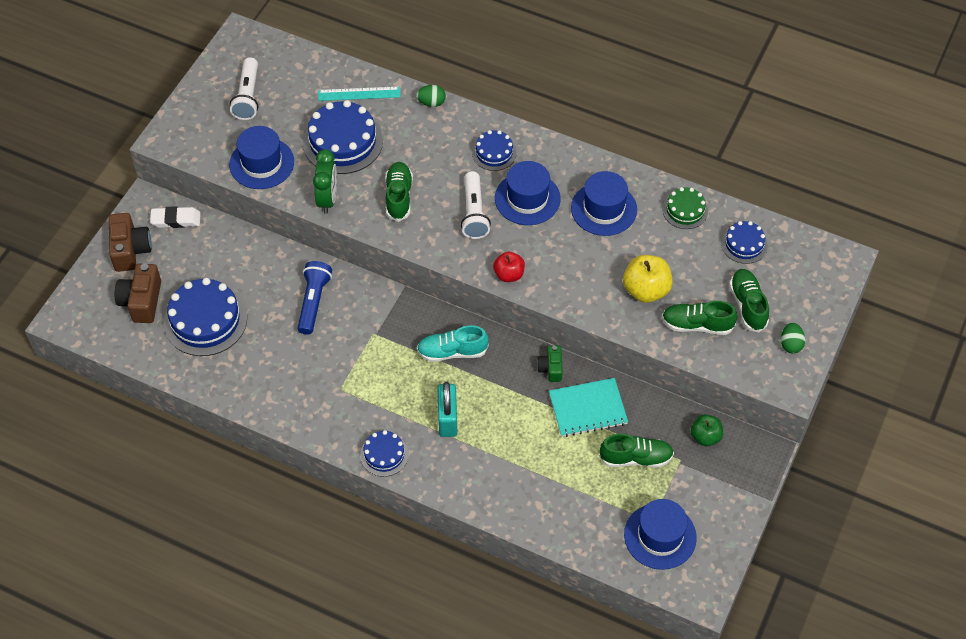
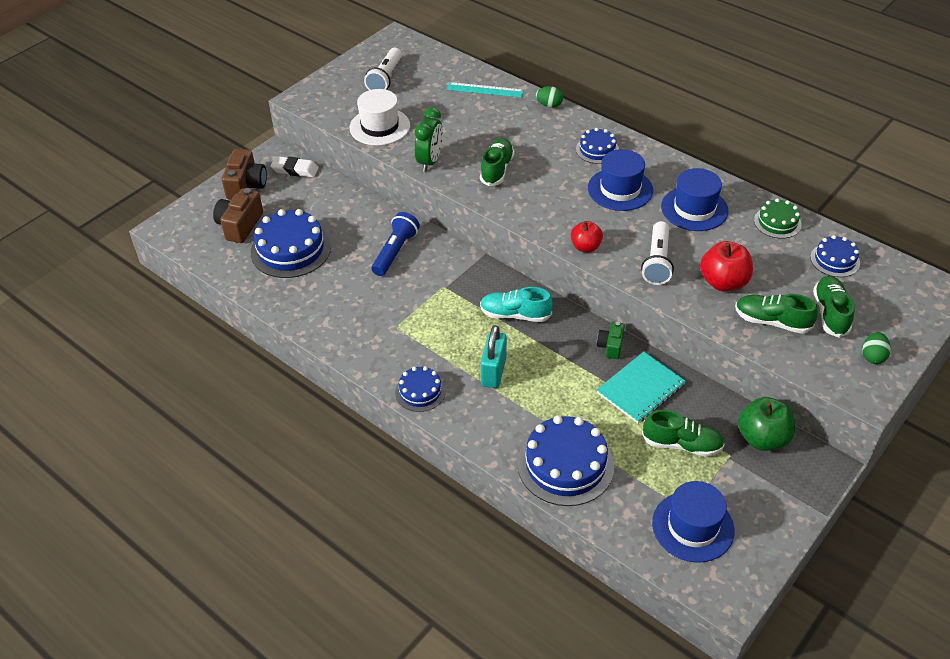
camera: 15 degrees right, 10 degrees down
(261, 163) = (379, 127): blue hat -> white hat
(343, 142) = (458, 122): blue cake -> blue cake (565, 464)
(474, 213) = (565, 193): white flashlight -> white flashlight (657, 262)
(587, 408) = (640, 389): turquoise notebook -> turquoise notebook turned 45 degrees counterclockwise
(646, 290) = (723, 282): yellow apple -> red apple
(705, 437) = (762, 438): green apple -> green apple, size x1.55

